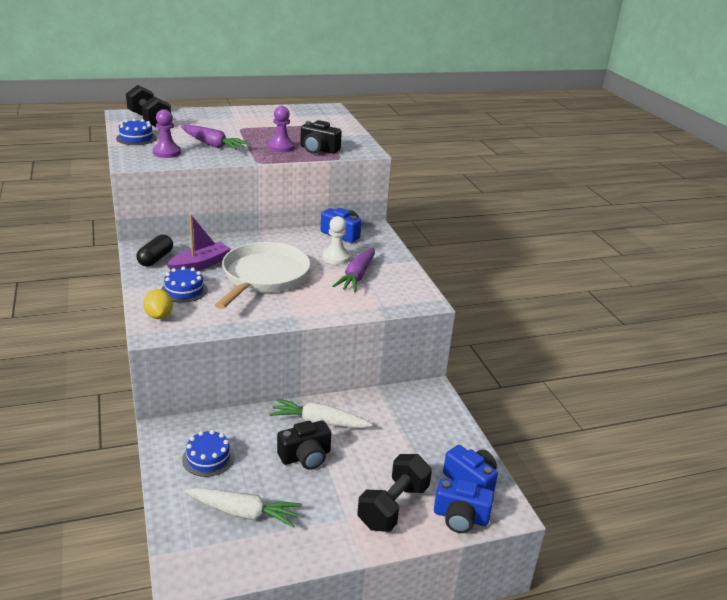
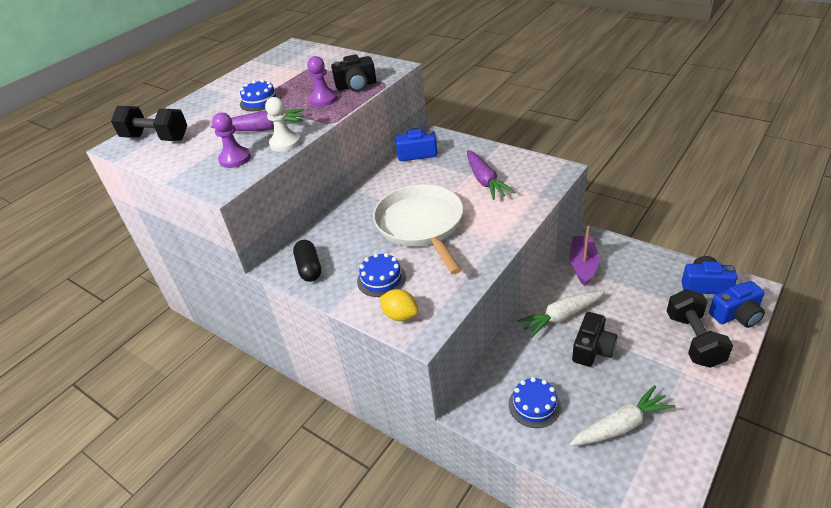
camera: 30 degrees left, 10 degrees up
(136, 138) = (177, 161): blue cake -> blue cake (260, 101)
(200, 265) = (355, 249): purple boat -> purple boat (583, 265)
(336, 257) = (445, 175): white pawn -> white pawn (285, 143)

